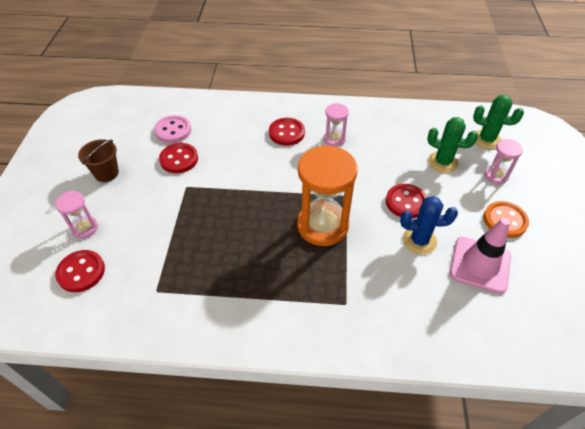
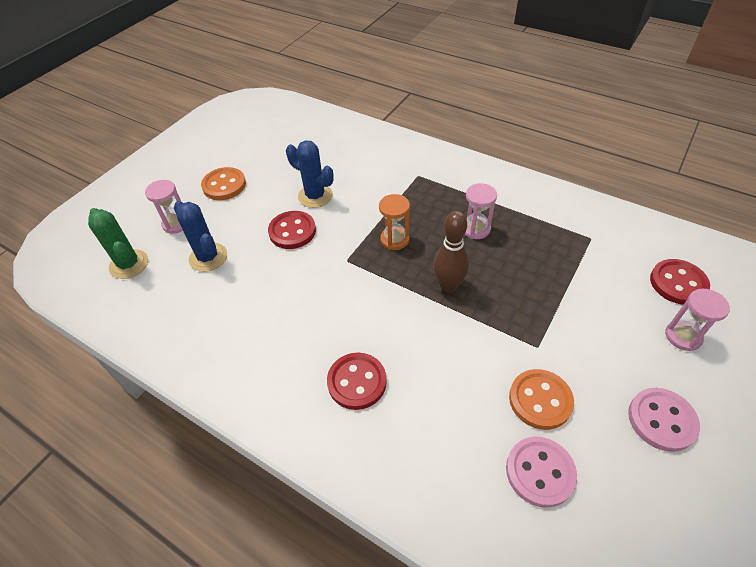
camera: 150 degrees left, 0 degrees up
(106, 173) = (661, 420): brown bucket -> pink button
(179, 159) = (540, 400): red button -> orange button
(261, 204) = (448, 285): none -> brown bowling pin
(322, 225) = (394, 239): orange hourglass -> orange hourglass, size x0.49
(334, 139) = (299, 341): pink hourglass -> pink hourglass (476, 229)
(443, 162) = (208, 257): green cactus -> blue cactus
(480, 265) = (286, 164): pink traffic cone -> none

